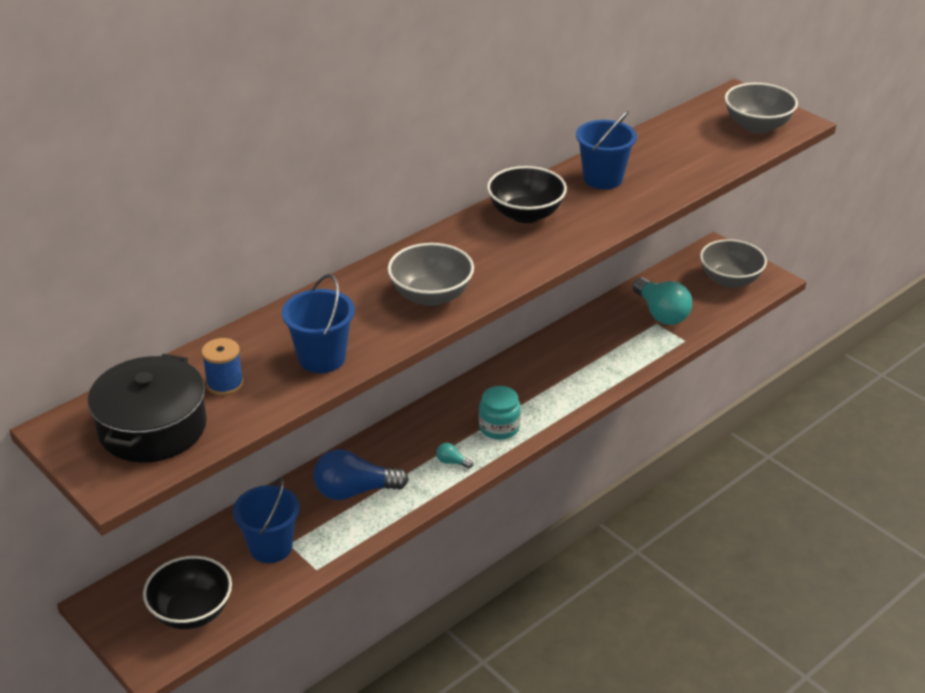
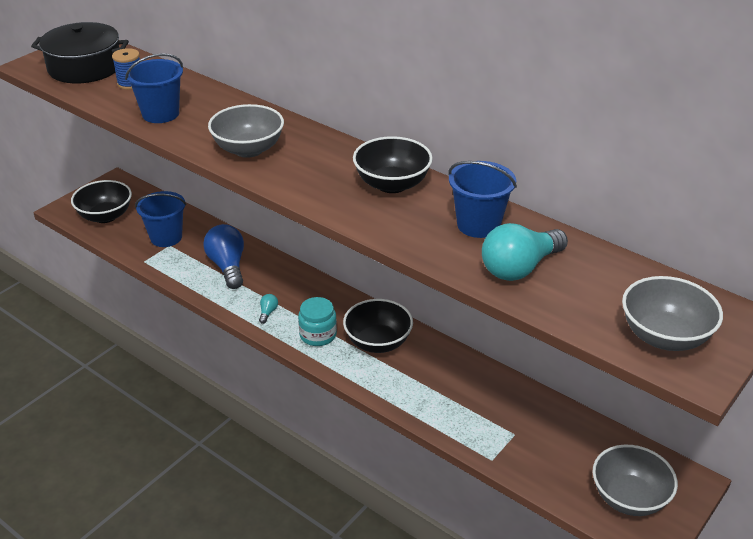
camera: 80 degrees right, 0 degrees up
(520, 387) = (378, 342): none -> black bowl
(661, 313) = (534, 437): turquoise light bulb -> turquoise light bulb (519, 268)

